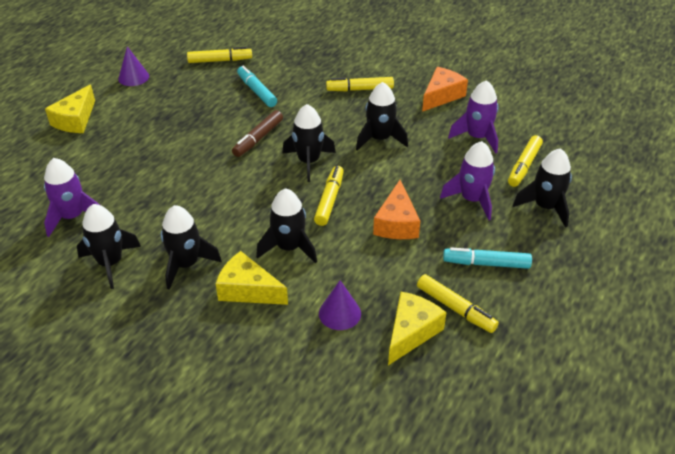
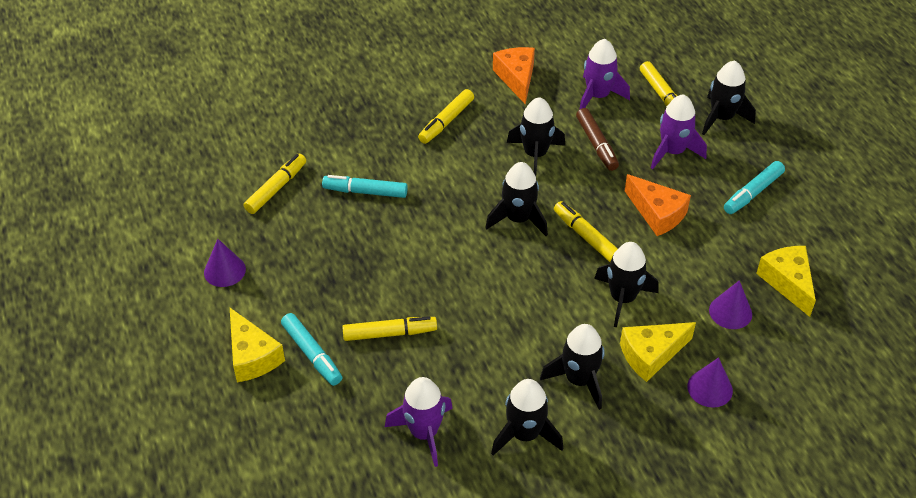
camera: 50 degrees left, 5 degrees up
(98, 140) = (312, 354): none -> turquoise marker
(245, 340) = (710, 388): none -> purple cone
(258, 138) = (445, 233): brown marker -> brown marker (596, 144)
(455, 308) = (784, 241): yellow marker -> yellow marker (389, 333)

